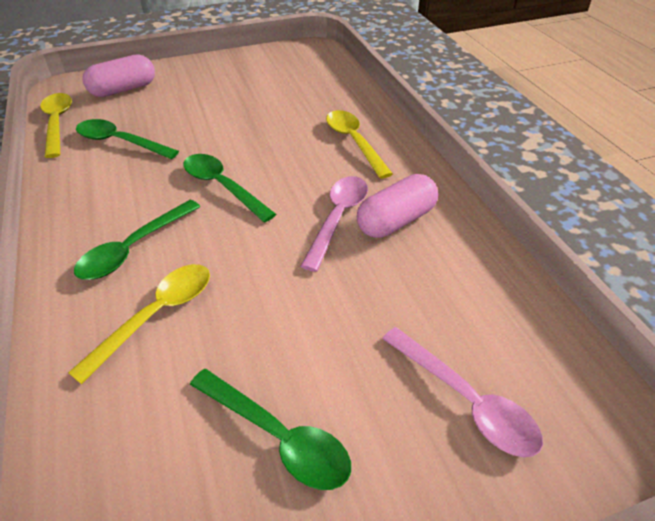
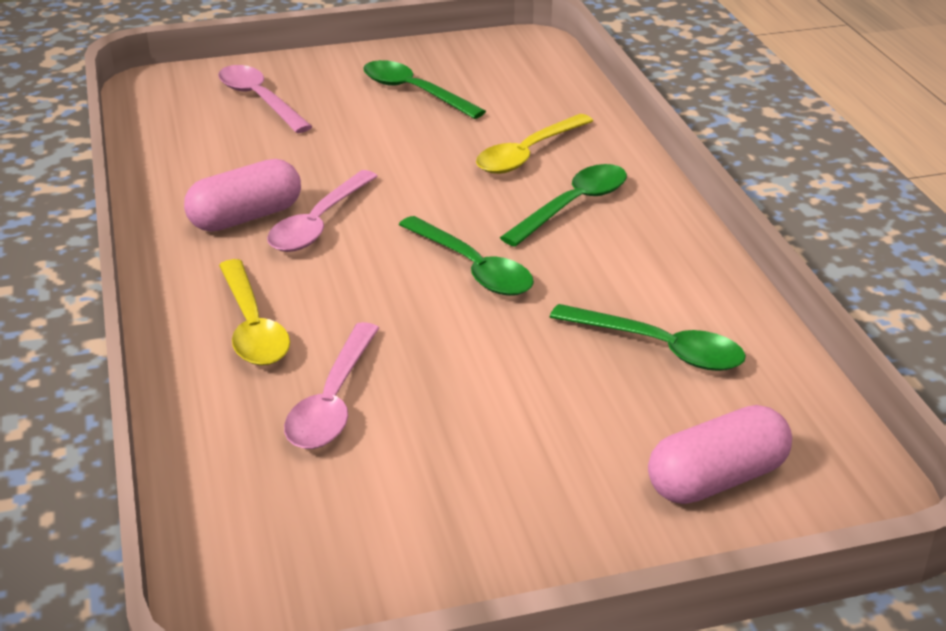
camera: 175 degrees left, 10 degrees down
(57, 123) = (801, 394): yellow spoon -> none
(298, 109) = (333, 401): none -> pink spoon

